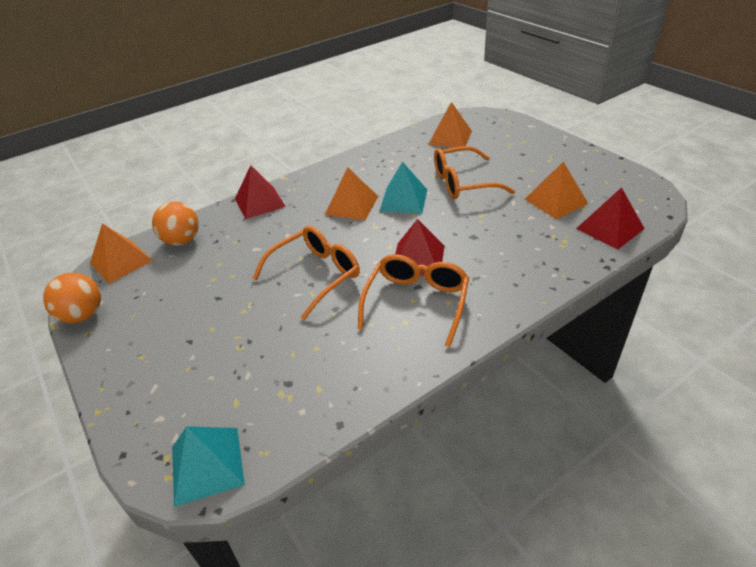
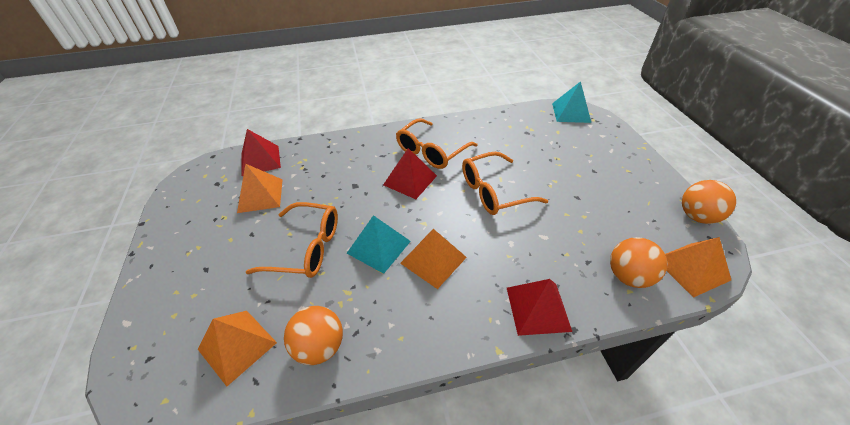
camera: 160 degrees left, 5 degrees up
(400, 150) = (320, 346): none -> orange ball

